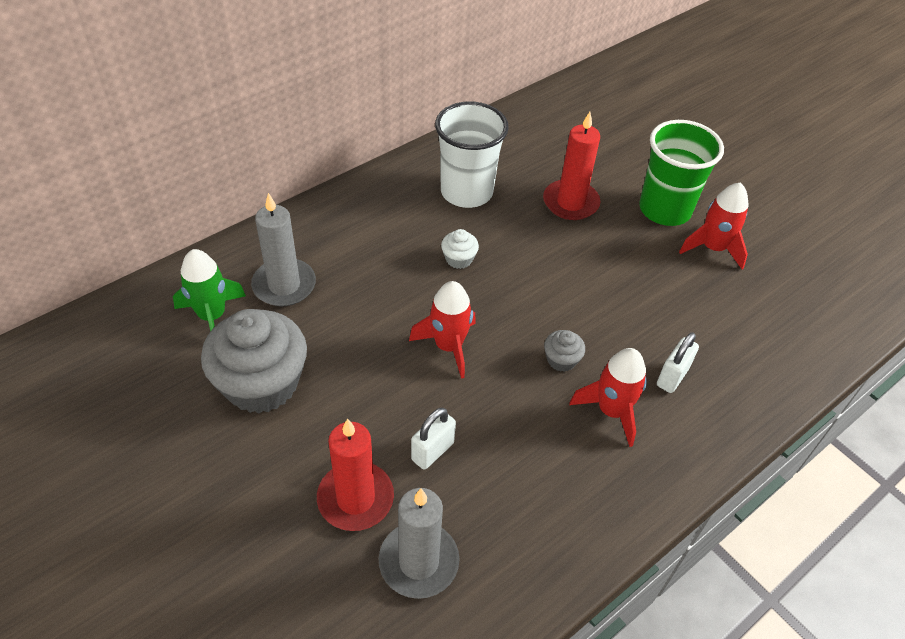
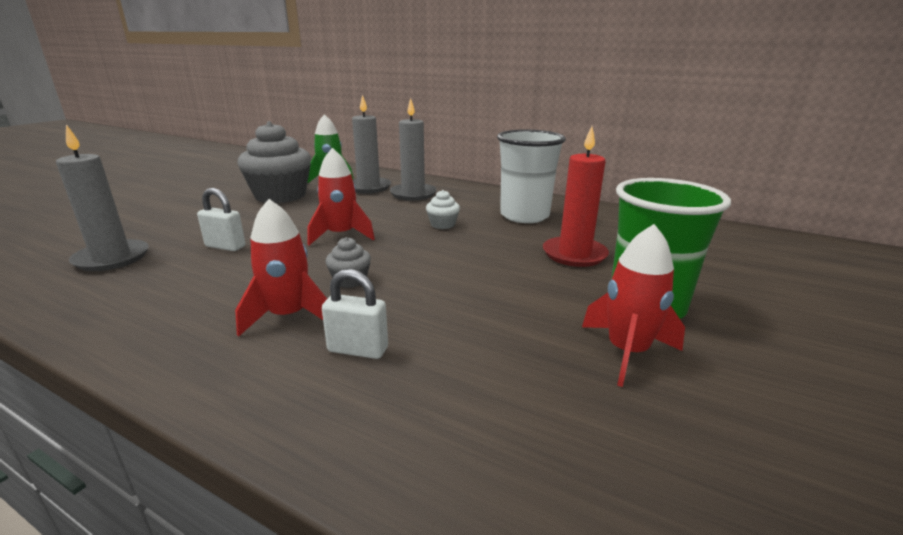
camera: 70 degrees right, 25 degrees down
(341, 251) = (413, 194): none -> grey candle
(355, 498) = (180, 231): red candle -> none

